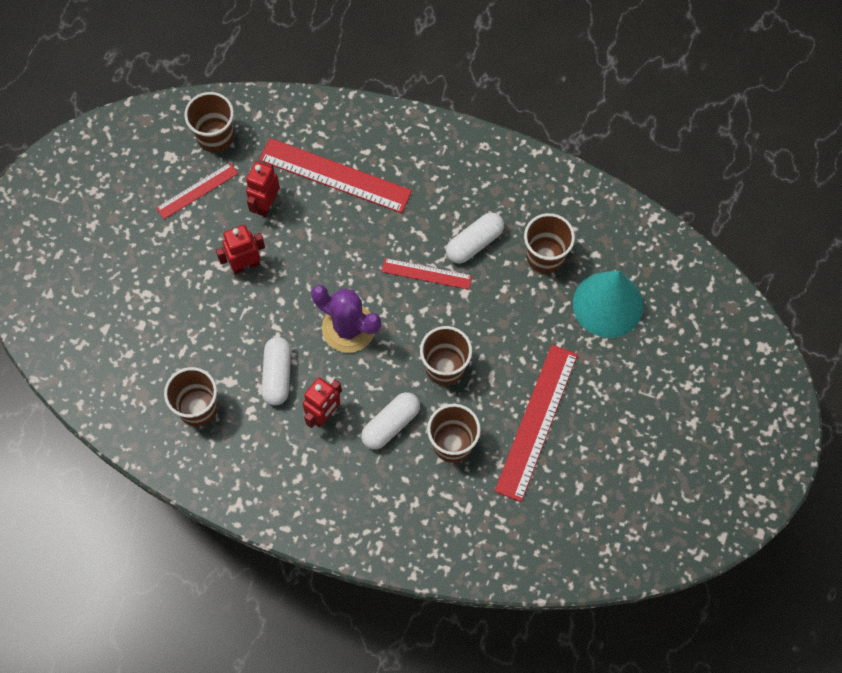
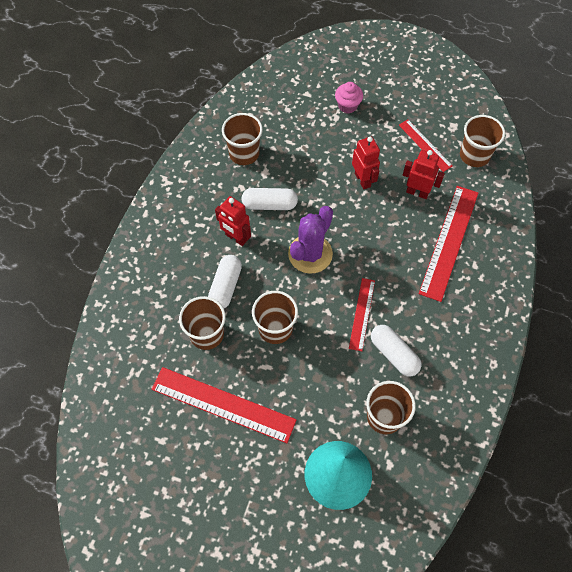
camera: 90 degrees right, 5 degrees down
(128, 278) = (347, 106): none -> pink cupcake
(391, 424) = (225, 286): white capsule -> white capsule turned 60 degrees clockwise

